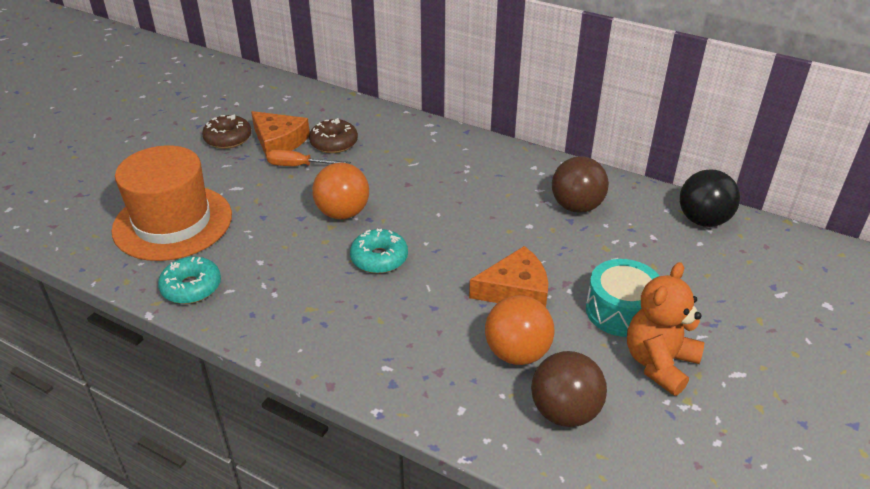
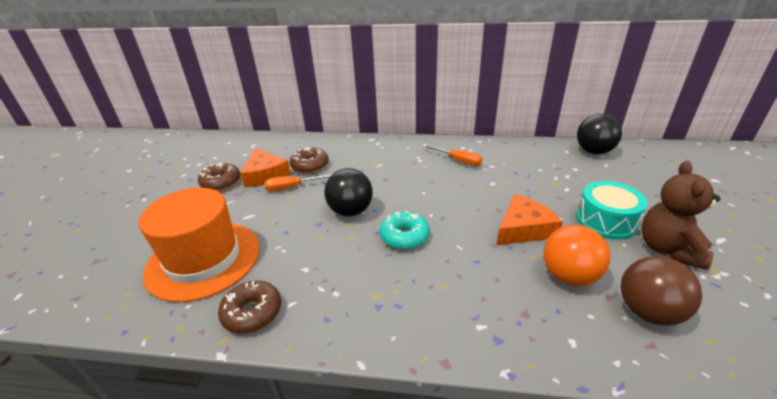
camera: 20 degrees left, 5 degrees down
(191, 287) = (252, 312): turquoise donut -> brown donut
(279, 141) = (265, 175): orange cheese -> orange cheese turned 45 degrees clockwise
(343, 213) = (350, 211): orange ball -> black ball
(512, 184) = (458, 161): none -> orange screwdriver
(576, 206) = (511, 163): brown ball -> none
(659, 363) = (668, 249): orange teddy bear -> brown teddy bear

